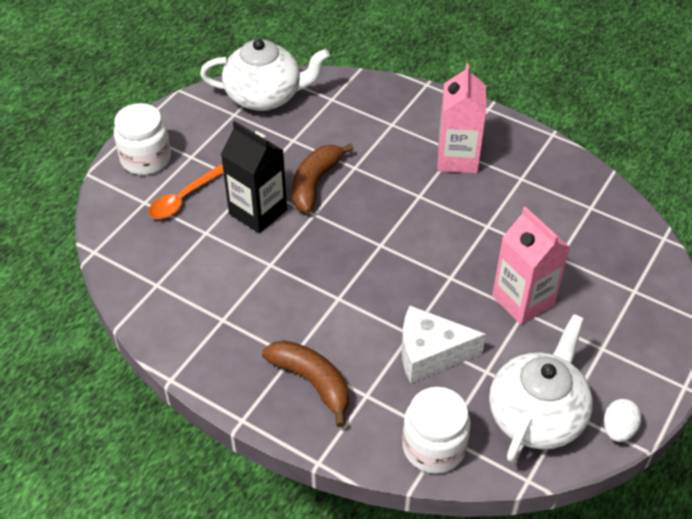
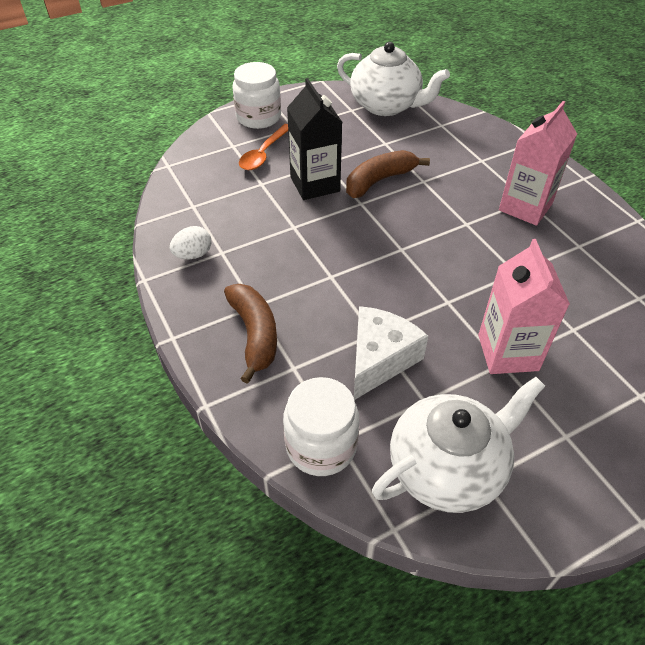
camera: 30 degrees right, 0 degrees up
(183, 199) = (263, 154): orange spoon -> orange spoon turned 45 degrees counterclockwise
(430, 354) = (380, 359): white cheese -> white cheese turned 90 degrees clockwise
(618, 429) = (531, 529): white egg -> white egg (193, 255)

